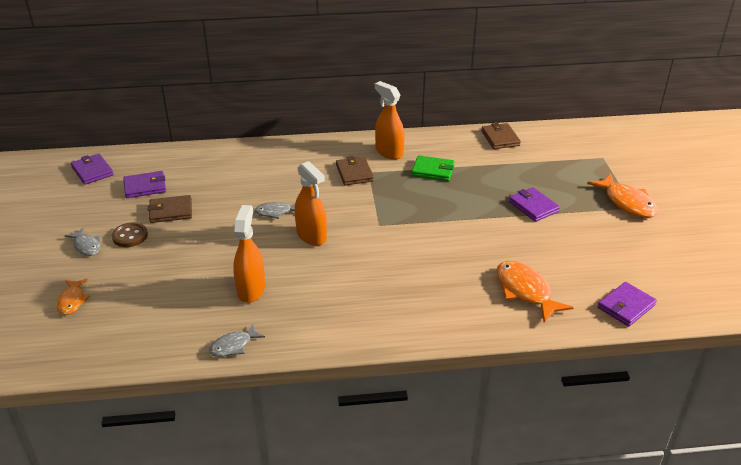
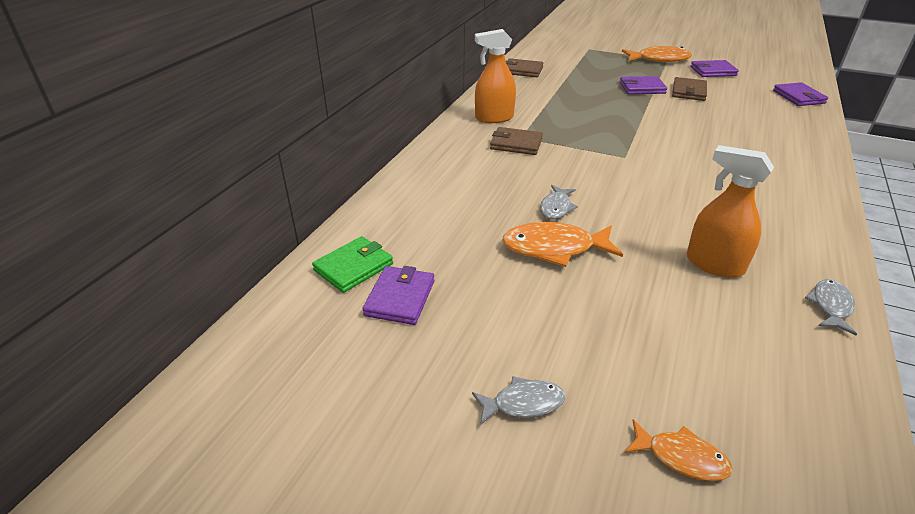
camera: 60 degrees left, 0 degrees up
(92, 171) = (292, 346): purple wallet -> purple wallet (713, 71)
(130, 236) = (526, 344): brown button -> none
(171, 211) = (489, 288): brown wallet -> brown wallet (688, 92)
(233, 346) = (830, 306): grey fish -> grey fish turned 150 degrees counterclockwise
(311, 236) = (622, 198): orange spray bottle -> none
(433, 171) = (548, 108): green wallet -> green wallet (353, 267)
(525, 291) = (767, 124): orange fish -> orange fish (554, 248)

